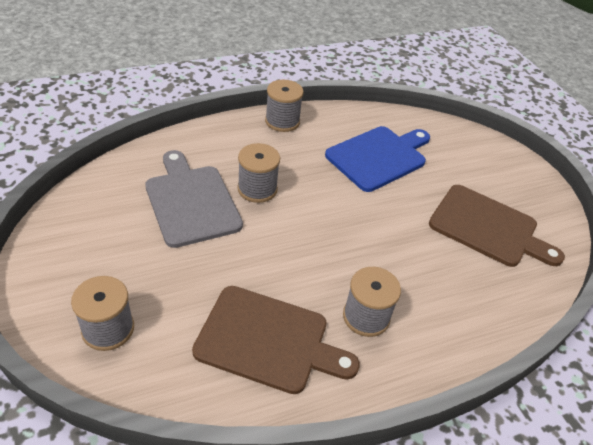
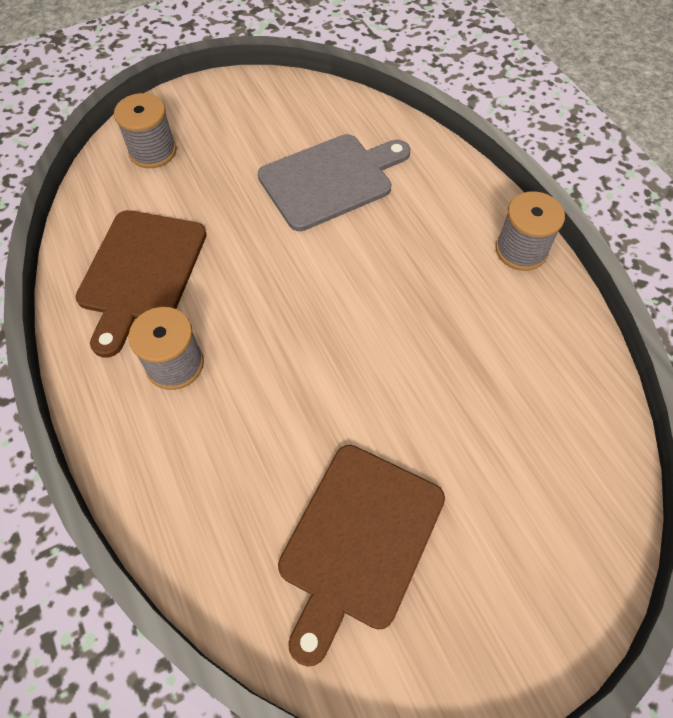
camera: 90 degrees right, 15 degrees up
(257, 189) = (368, 237): grey spool -> none
(379, 157) = (484, 380): blue cutting board -> none

